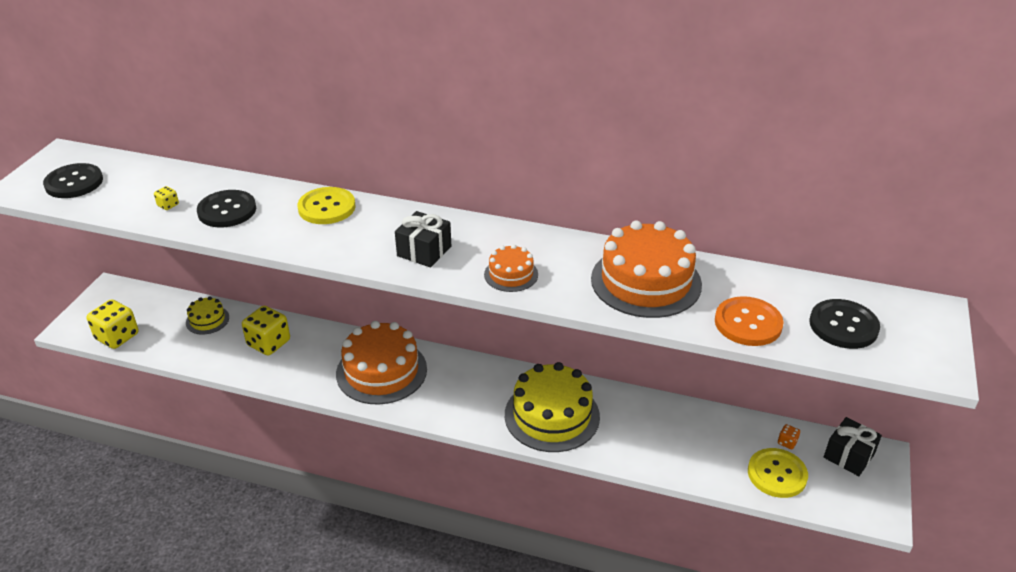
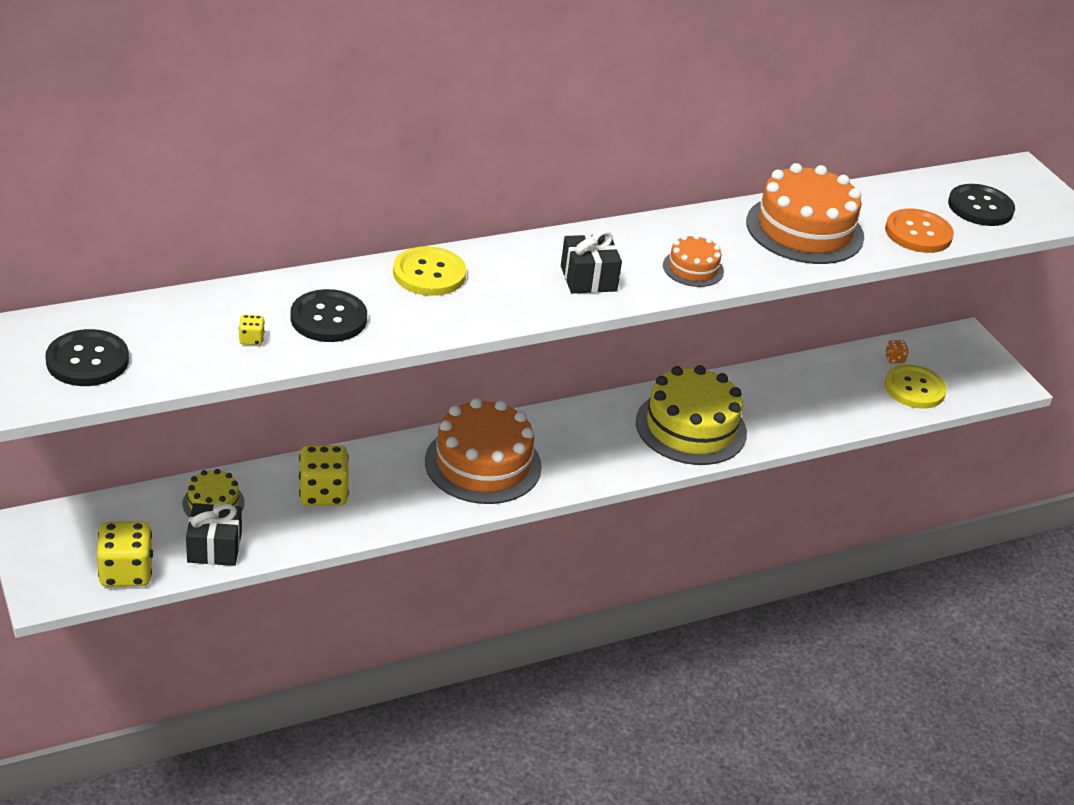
camera: 45 degrees left, 0 degrees up
(849, 456) = (947, 348): black gift -> black gift (214, 547)

